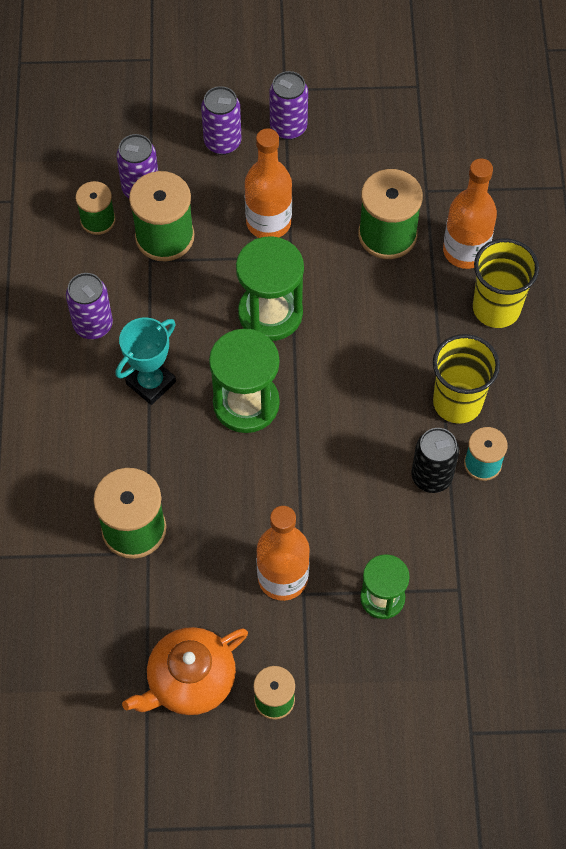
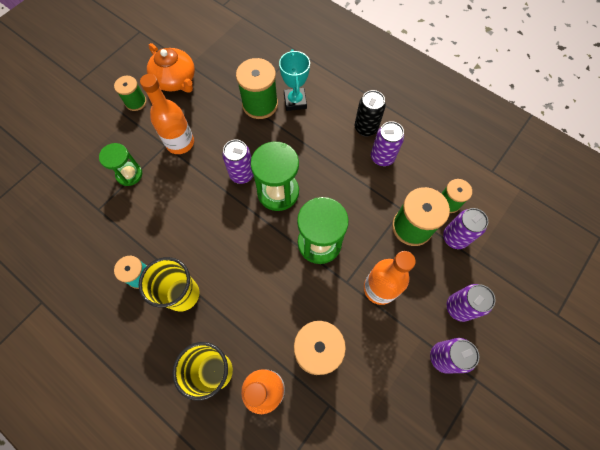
camera: 130 degrees right, 5 degrees up
(151, 383) = (327, 160): turquoise trophy -> turquoise trophy (295, 101)
(190, 680) = (175, 80): orange teapot -> orange teapot turned 135 degrees clockwise
(259, 463) = (242, 174): none -> purple can
(431, 477) = (159, 245): black can -> black can (366, 128)

